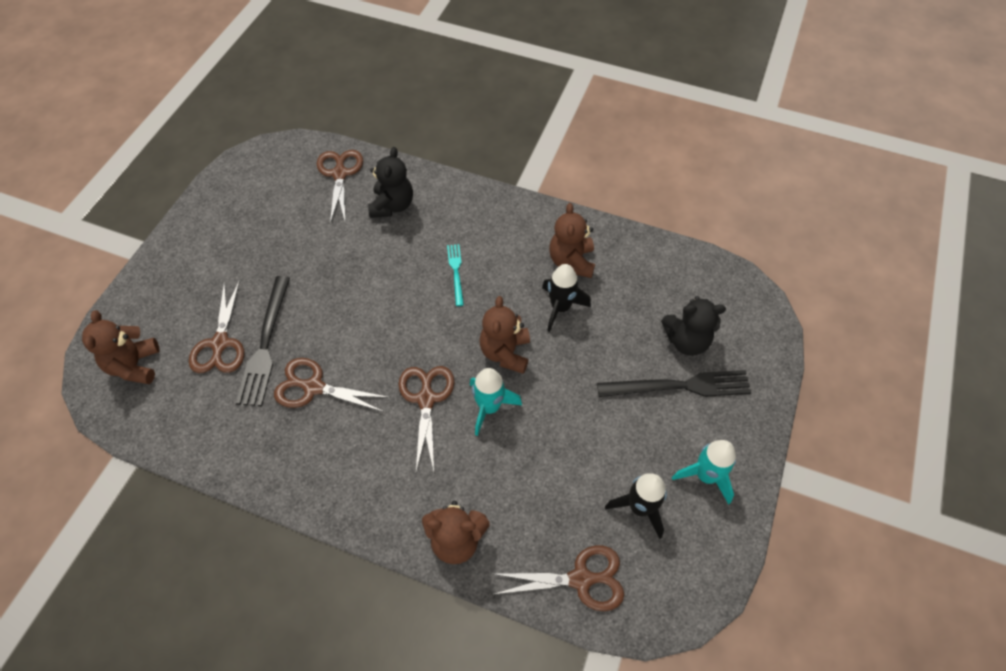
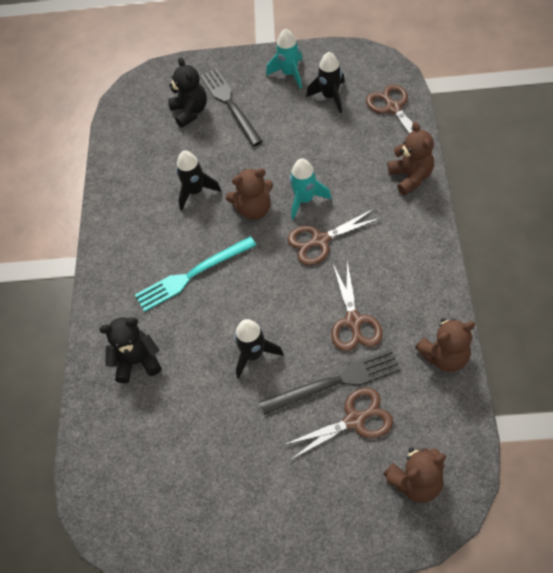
camera: 105 degrees left, 0 degrees up
(338, 291) = (254, 354): none -> black rocket
(340, 174) = (113, 431): brown scissors -> none
(456, 272) = (192, 275): turquoise fork -> turquoise fork, size x1.86
(571, 261) = (146, 201): brown teddy bear -> brown teddy bear (445, 356)

